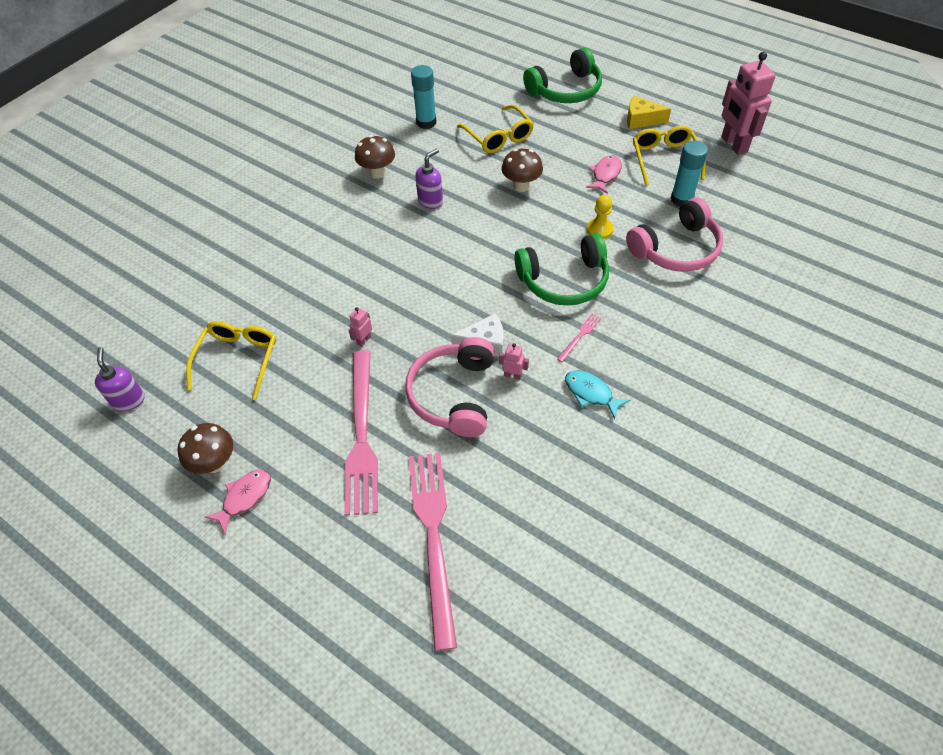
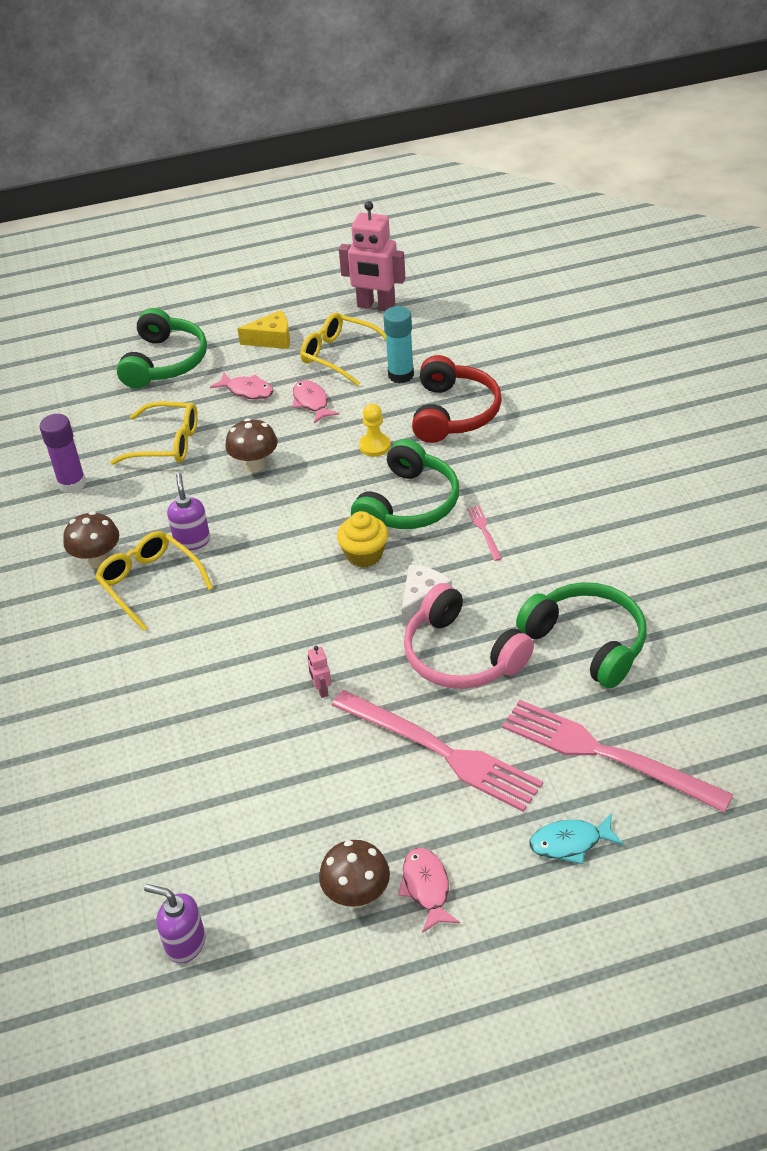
camera: 50 degrees left, 10 degrees down
(237, 360) = (234, 811): yellow glasses -> yellow glasses (150, 584)
(426, 122) = (72, 484): turquoise glue stick -> purple glue stick
(496, 287) = (364, 554): none -> yellow cupcake
(513, 375) = (481, 601): pink robot -> none
(530, 461) = (587, 642): none -> green headphones
(582, 140) = (247, 391): none -> pink fish
(591, 393) = (554, 560): turquoise fish -> turquoise fish (570, 843)
(641, 120) = (272, 339): yellow cheese -> yellow cheese turned 150 degrees counterclockwise
(676, 249) = (454, 413): pink headphones -> red headphones

